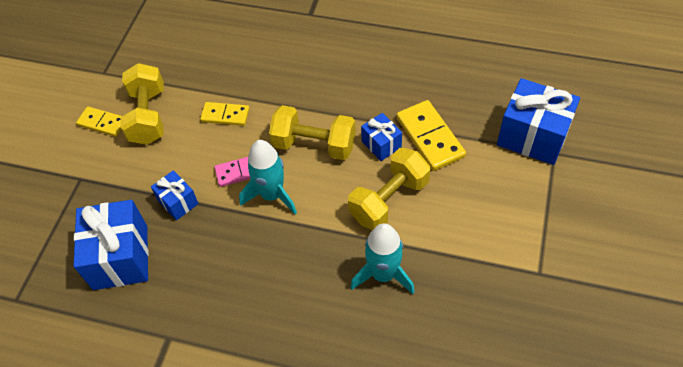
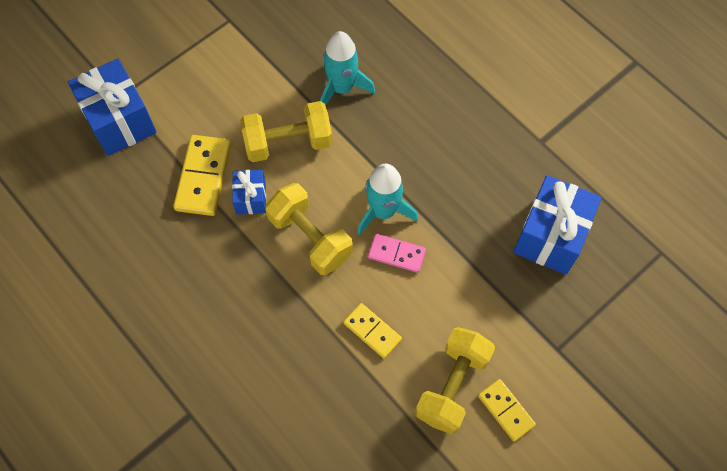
camera: 150 degrees left, 10 degrees up
(178, 202) = (472, 259): blue gift -> none

